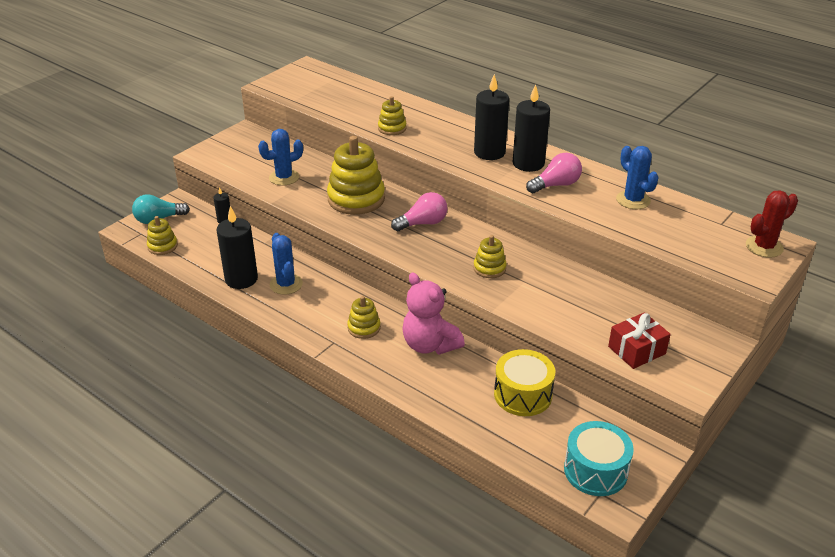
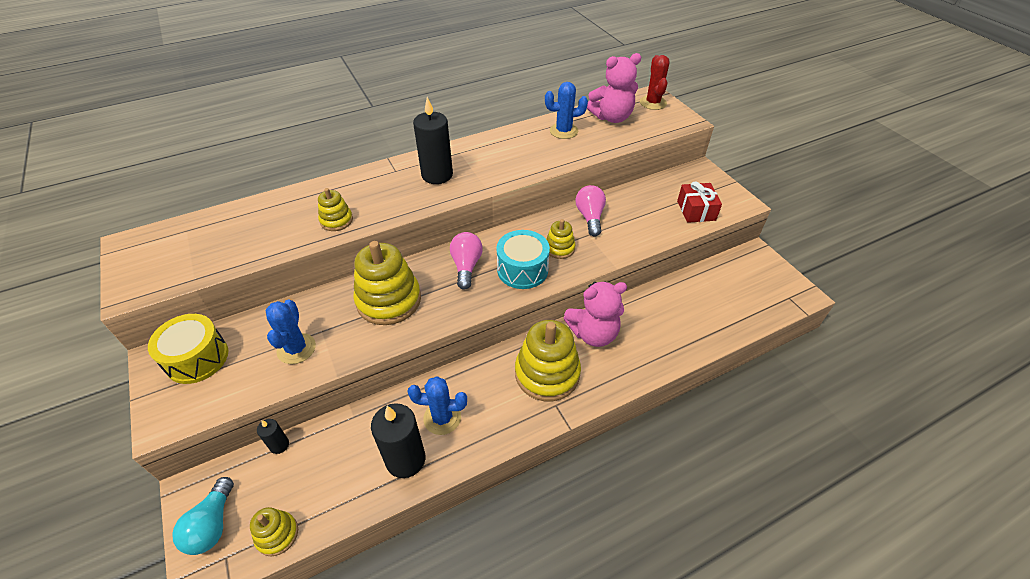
camera: 65 degrees left, 10 degrees up
(364, 328) = (547, 373): yellow stacking toy -> yellow stacking toy, size x1.94
(523, 394) = (677, 298): yellow drum -> yellow drum (197, 358)
(528, 163) = (473, 161): black candle -> none
(556, 185) = (516, 158): pink light bulb -> pink light bulb (590, 217)
(595, 470) = (767, 291): turquoise drum -> turquoise drum (522, 270)
(696, 224) = (612, 117): none -> pink teddy bear

